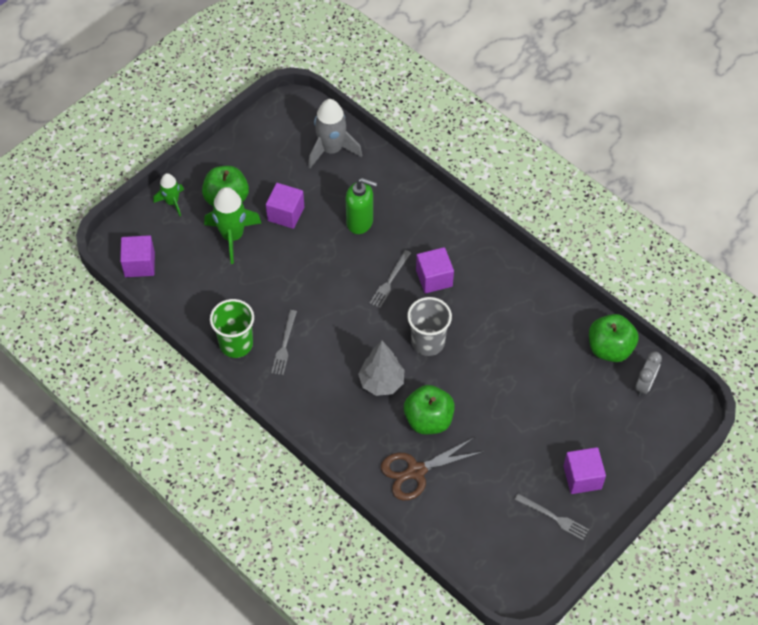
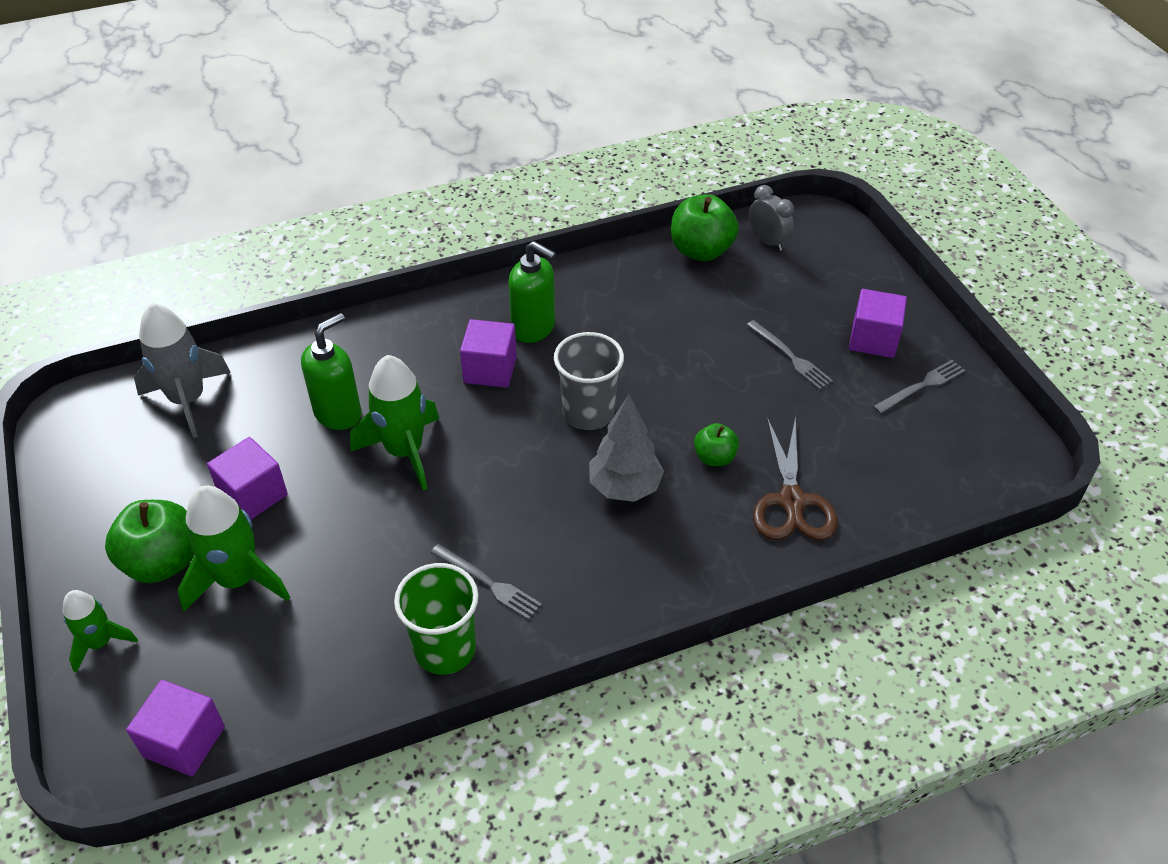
camera: 65 degrees left, 10 degrees down
(350, 266) = (404, 451): none -> green rocket
(390, 281) = (461, 417): grey fork -> grey fork (790, 357)
(428, 420) = (714, 457): green apple -> green apple, size x0.56
(481, 285) = (534, 328): none -> green soap dispenser

